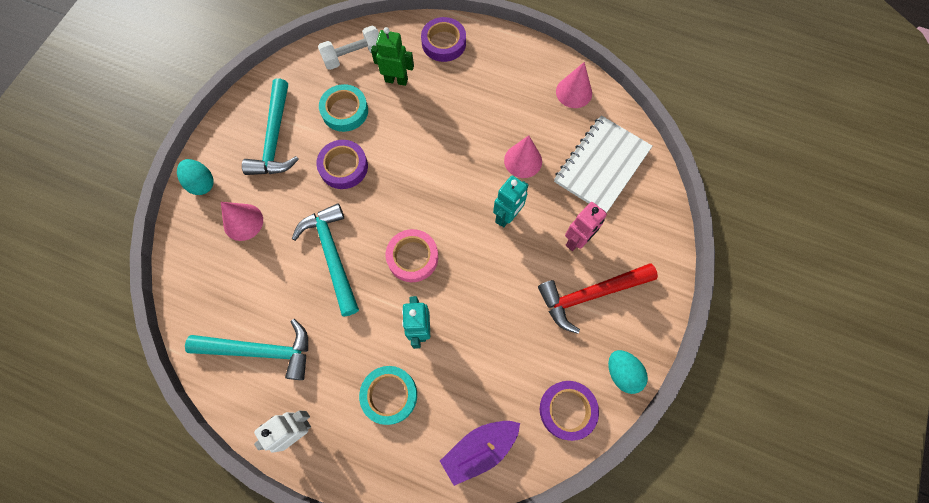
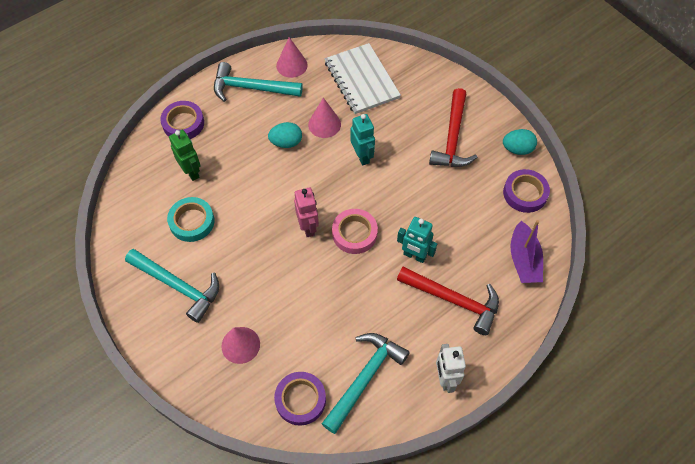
camera: 60 degrees left, 10 degrees down
(202, 183) = (179, 364): turquoise egg -> turquoise egg (286, 142)
(332, 255) = (316, 289): turquoise hammer -> turquoise hammer (252, 88)
(343, 167) = (243, 246): purple tape -> purple tape (300, 400)
(353, 56) = (144, 191): white dumbbell -> none
(389, 395) = (453, 300): turquoise tape -> red hammer
(396, 80) = (191, 172): green robot -> green robot turned 105 degrees clockwise
(576, 240) = (408, 124): pink robot -> pink robot (308, 227)

